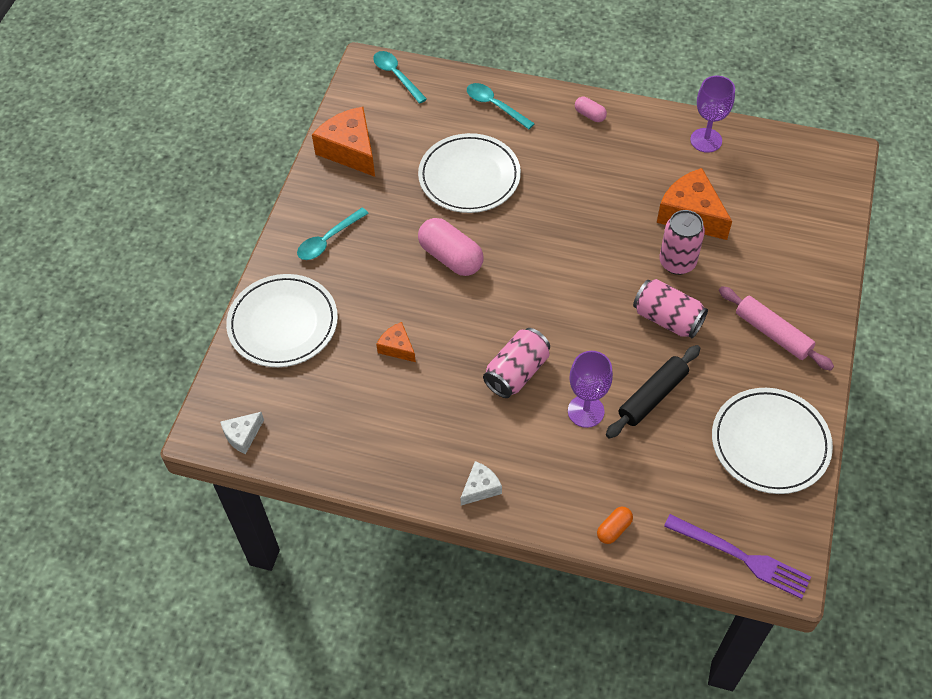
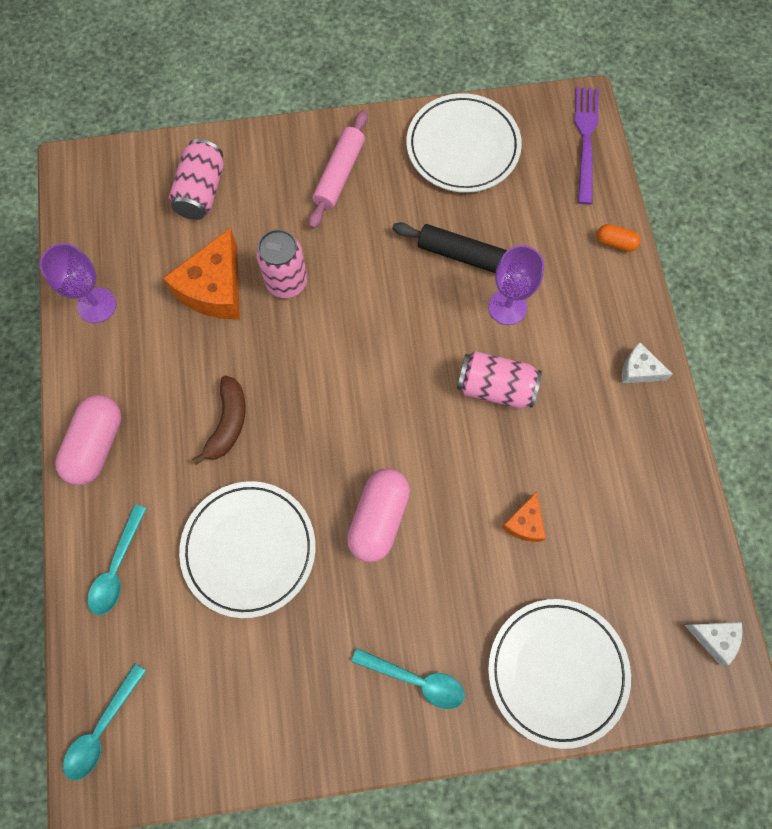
camera: 115 degrees left, 15 degrees up
(350, 150) = (260, 727): orange cheese -> none
(570, 191) = (228, 423): none -> brown banana
(589, 115) = (96, 445): pink capsule -> pink capsule, size x1.97
(667, 319) = (363, 269): pink can -> pink can (201, 191)

